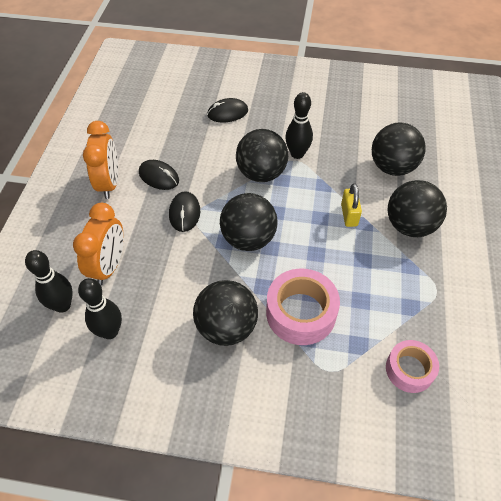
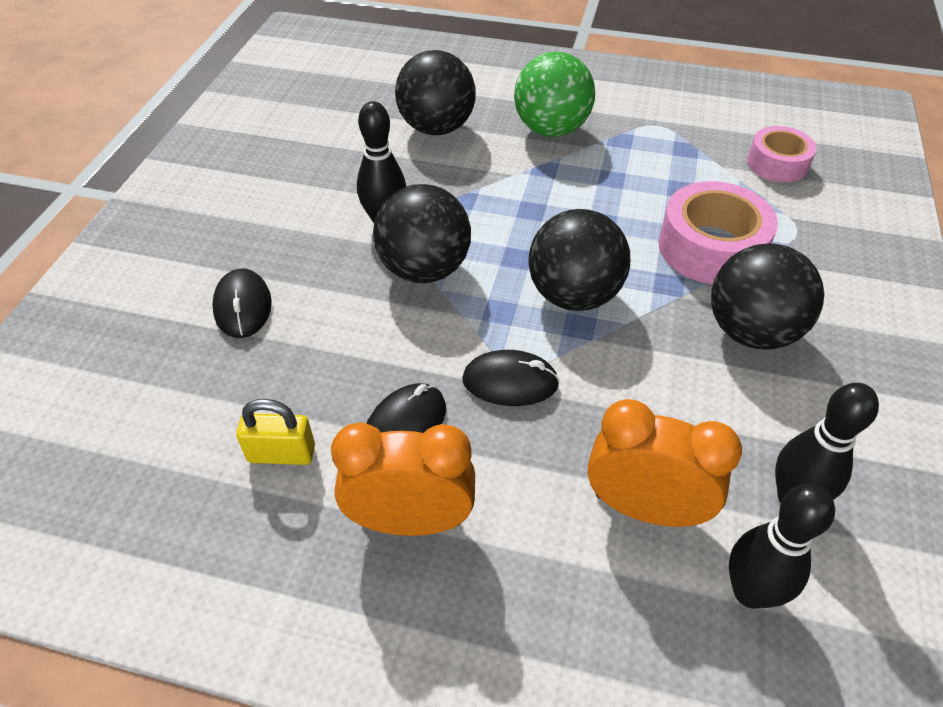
camera: 85 degrees left, 5 degrees down
(349, 215) = (528, 181): yellow padlock -> yellow padlock (281, 454)
(409, 226) = (551, 129): black ball -> green ball

